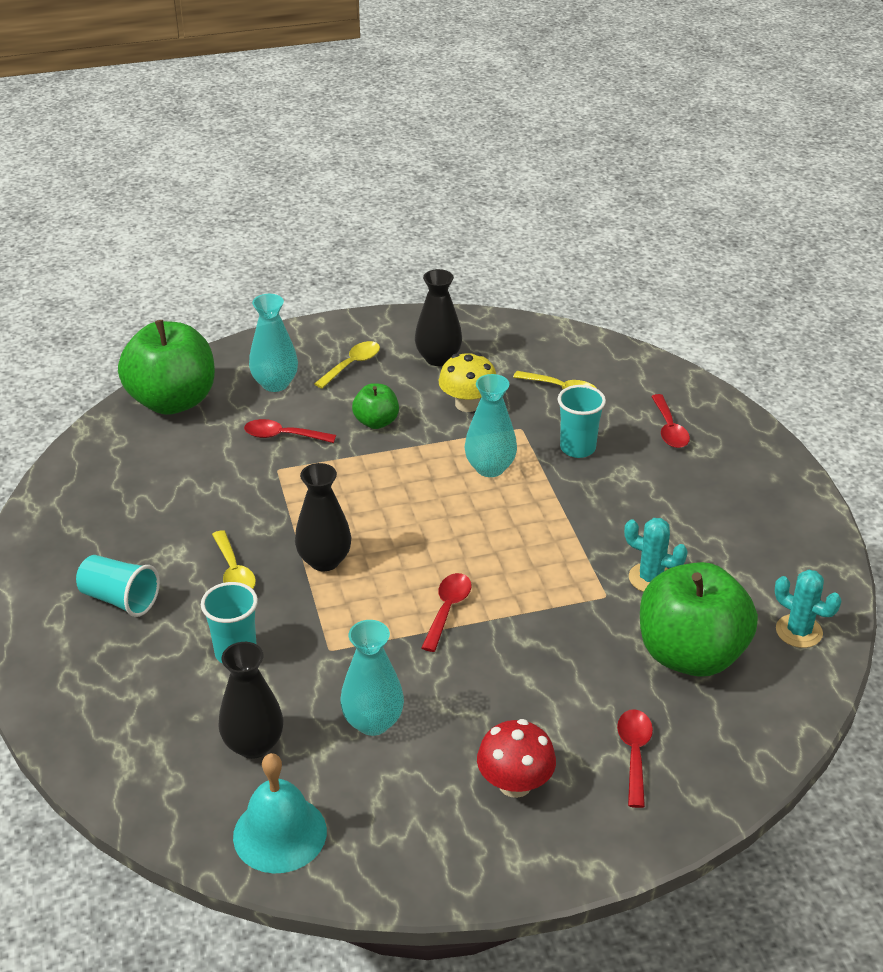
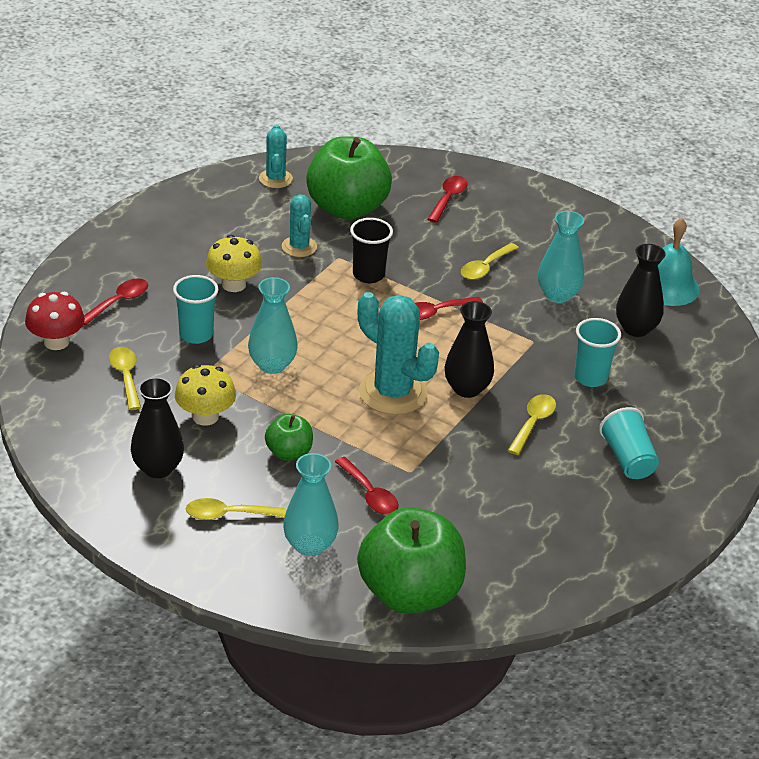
camera: 135 degrees left, 0 degrees up
(374, 514) = (393, 393): none -> turquoise cactus
(477, 695) = (485, 267): none -> yellow spoon
(515, 783) = (524, 227): red mushroom -> red mushroom (56, 342)
(555, 599) = (368, 275): none -> black cup
(629, 504) = (234, 284): none -> yellow mushroom
(634, 754) = (448, 199): red spoon -> red spoon turned 150 degrees clockwise

